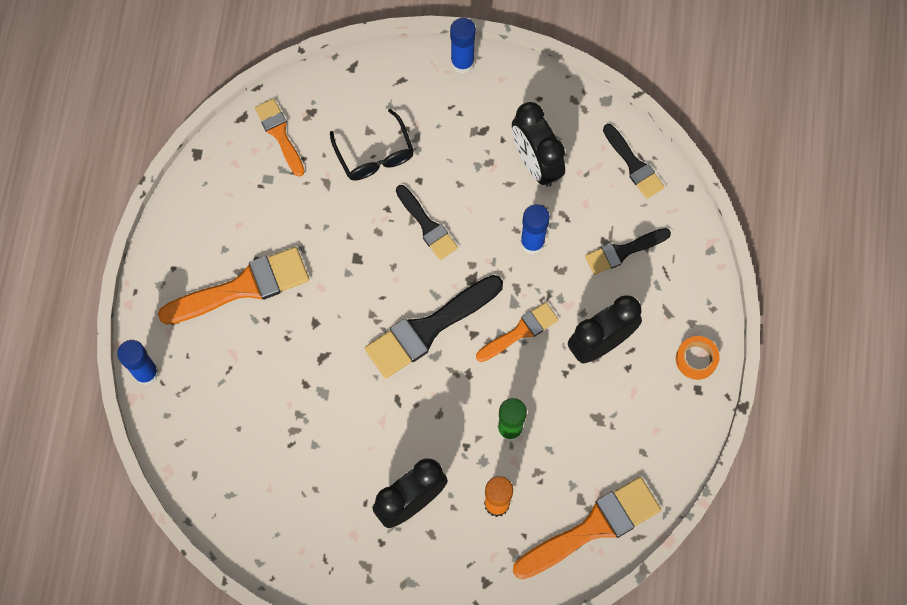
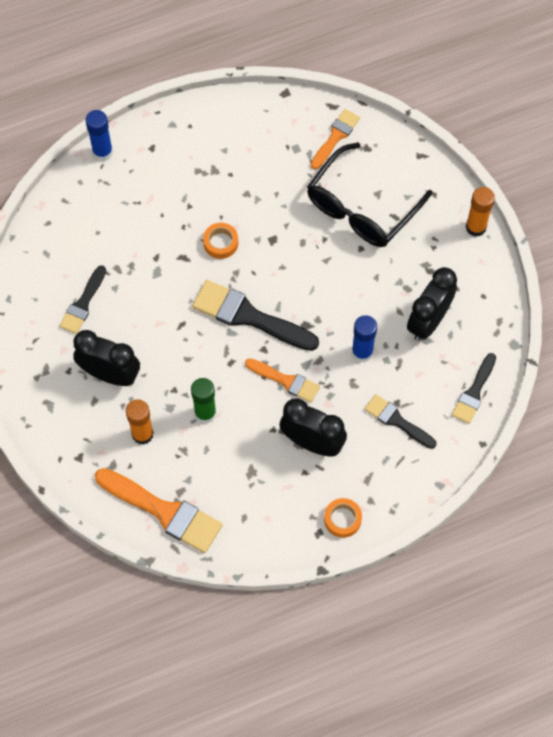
camera: 60 degrees right, 5 degrees down
(243, 287) = (203, 177): orange brush -> none
(329, 311) = (220, 243): none -> orange tape
(375, 155) = (361, 208): black glasses -> black glasses, size x1.64
(427, 226) = (328, 273): black brush -> black brush (83, 303)
(462, 63) = (476, 227): blue glue stick -> orange glue stick

